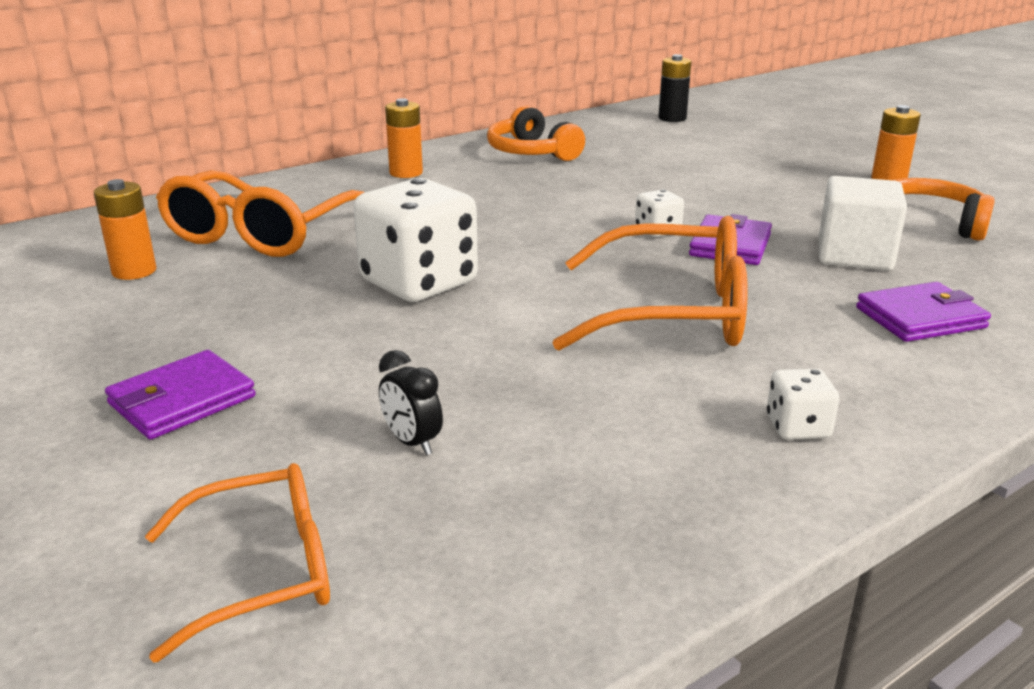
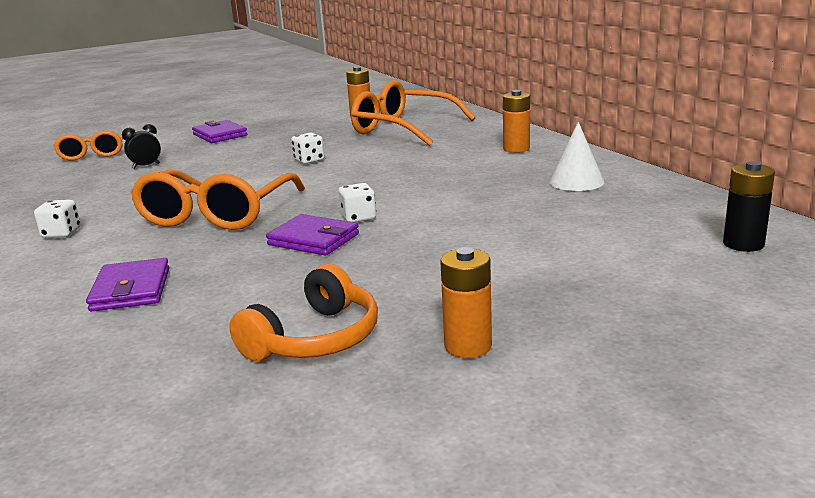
camera: 100 degrees right, 5 degrees down
(419, 282) = (309, 160): white dice -> white dice, size x0.45
(531, 152) = (576, 181): orange headphones -> white cone
(854, 255) = (260, 285): white cube -> none

